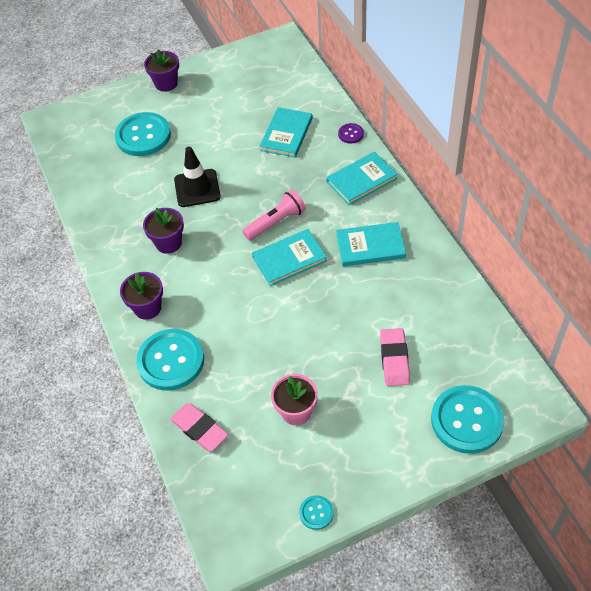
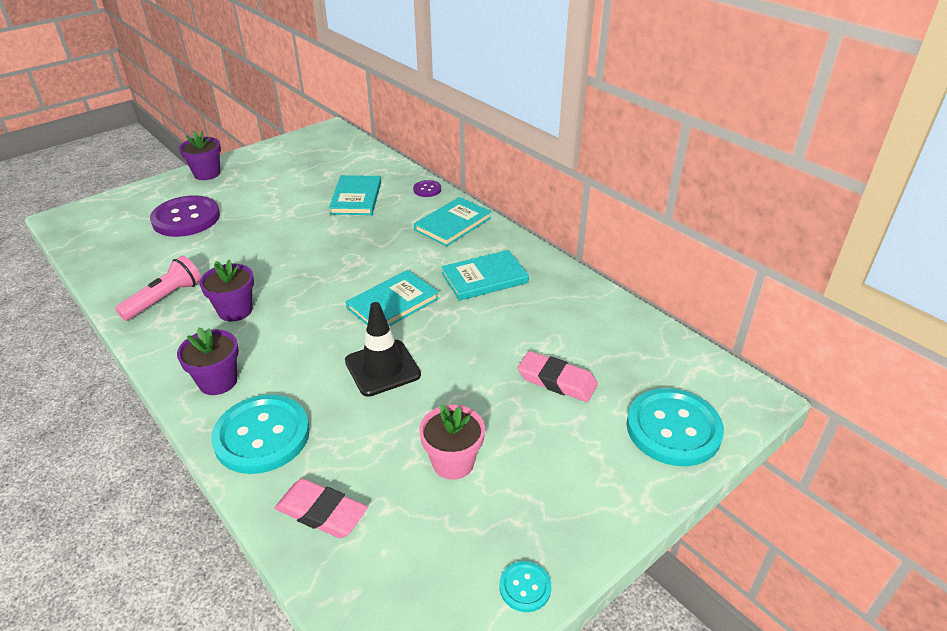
camera: 20 degrees left, 15 degrees down
(143, 136) = (186, 218): turquoise button -> purple button
(197, 188) = (262, 255): black traffic cone -> black traffic cone (382, 368)
(276, 222) = (366, 272): pink flashlight -> pink flashlight (165, 299)
(394, 359) = (557, 381): pink eraser -> pink eraser turned 45 degrees counterclockwise

